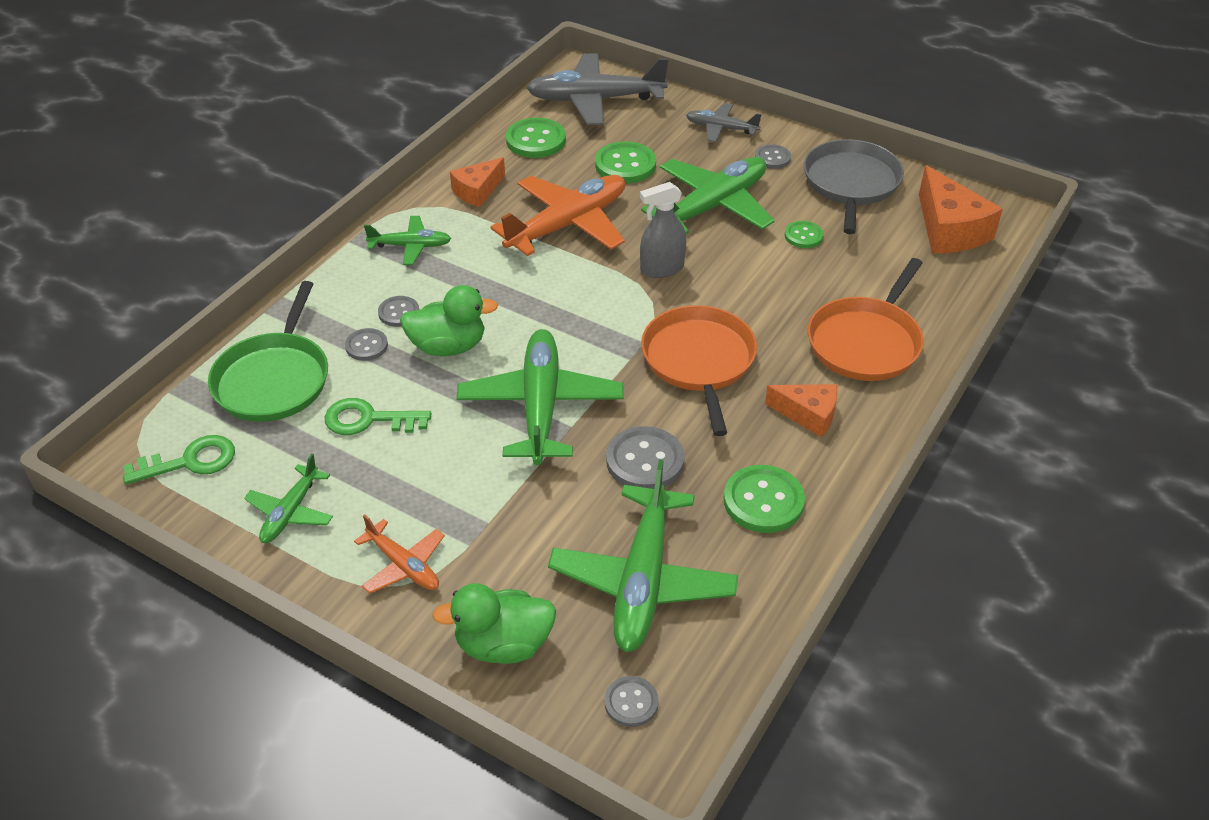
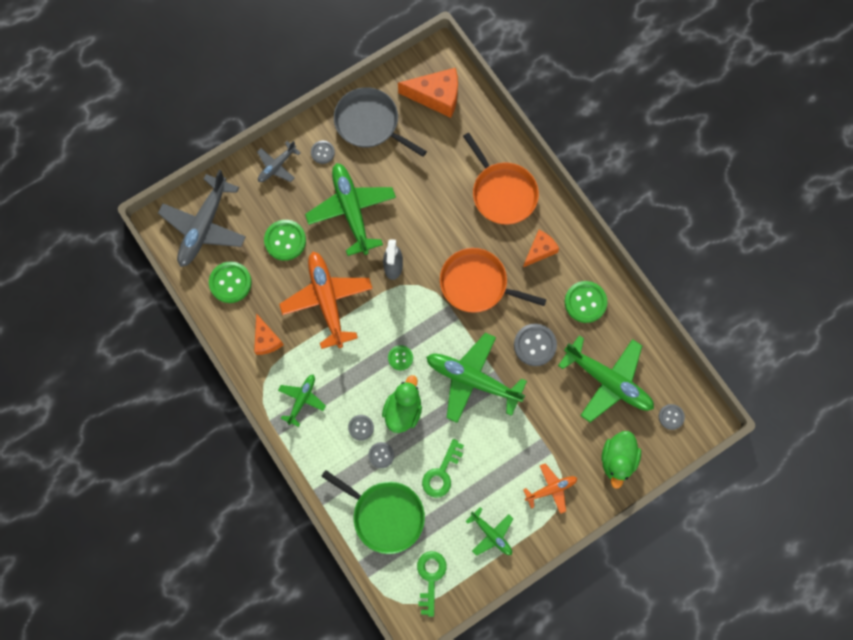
camera: 65 degrees left, 30 degrees up
(803, 236) = (403, 175): green button -> green button (400, 358)

